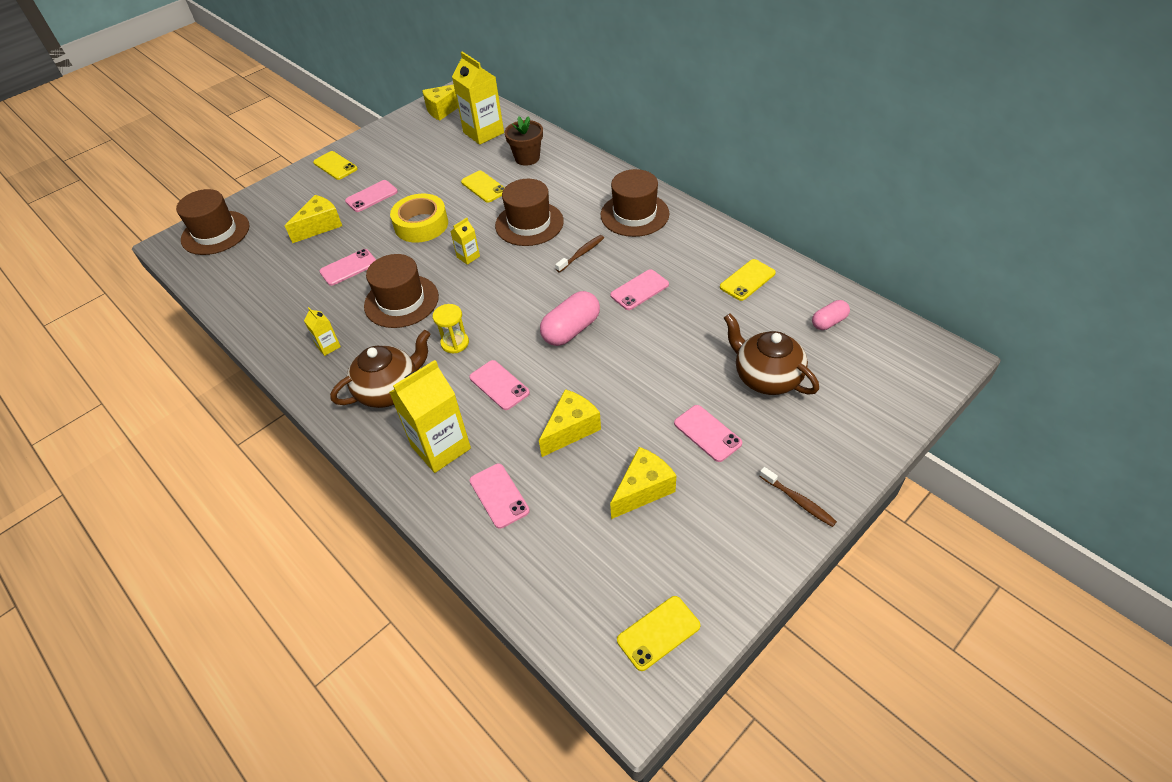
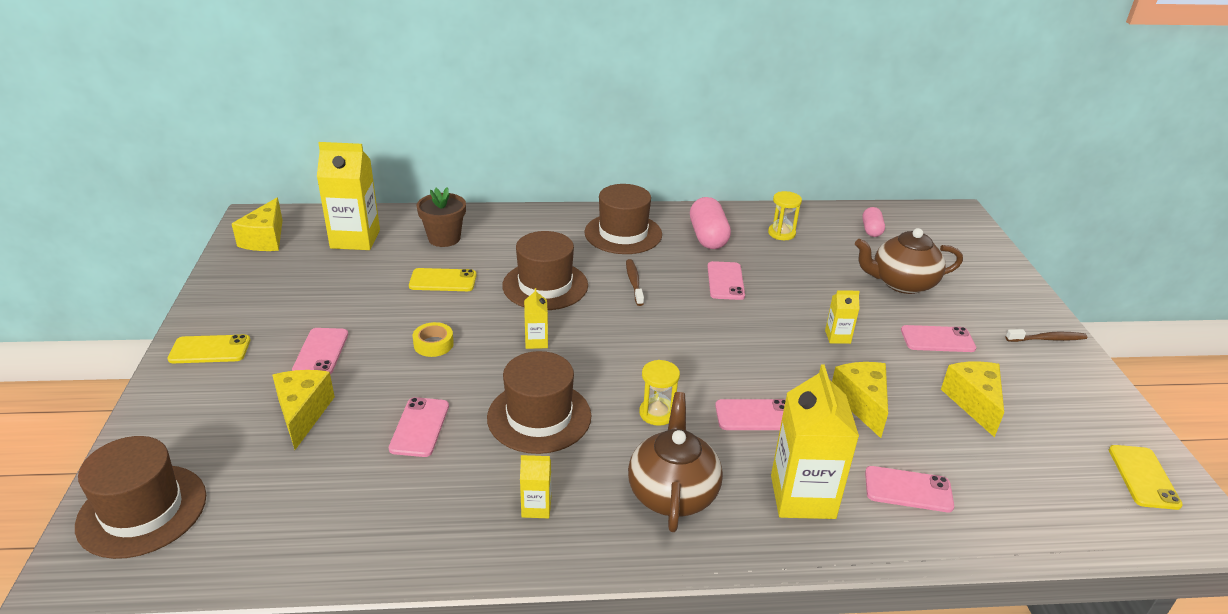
camera: 55 degrees left, 15 degrees down
(421, 225) = (433, 344): yellow tape -> yellow tape, size x0.52
(571, 330) = (730, 339): pink capsule -> pink capsule (708, 237)
(640, 378) = (837, 337): none -> yellow carton
(747, 280) = (781, 233): yellow phone -> yellow hourglass

